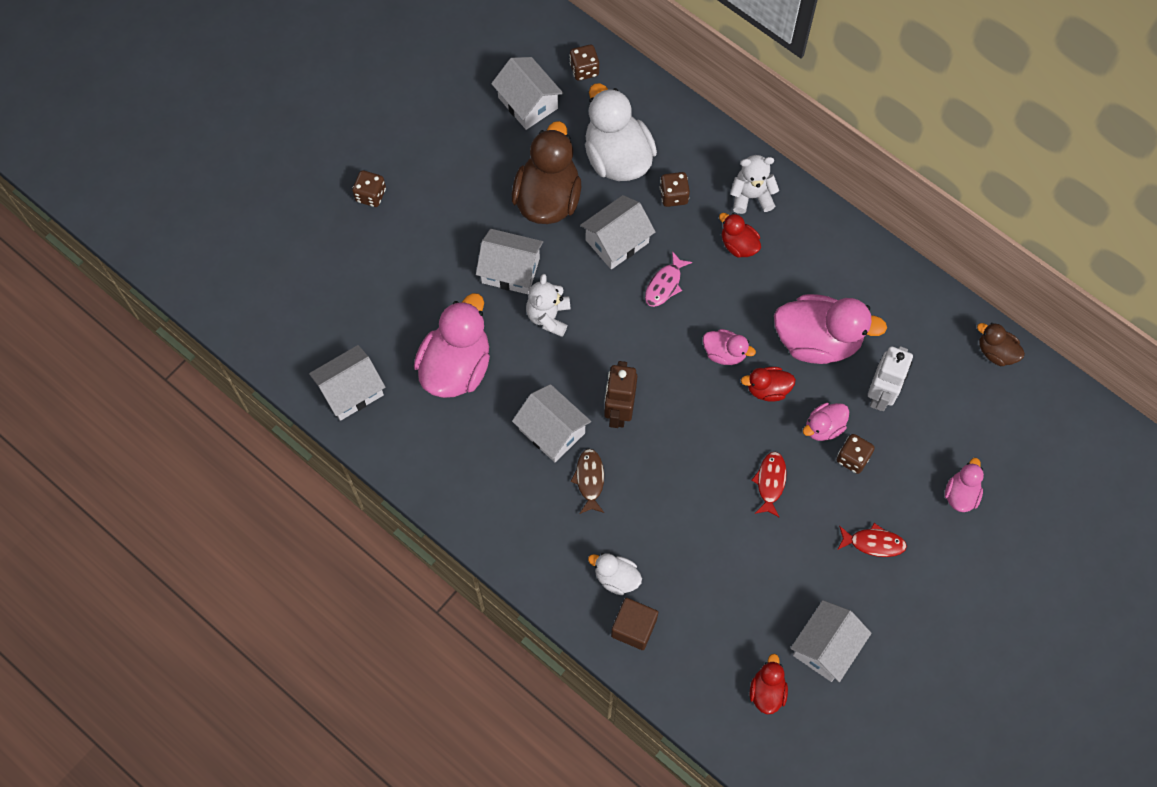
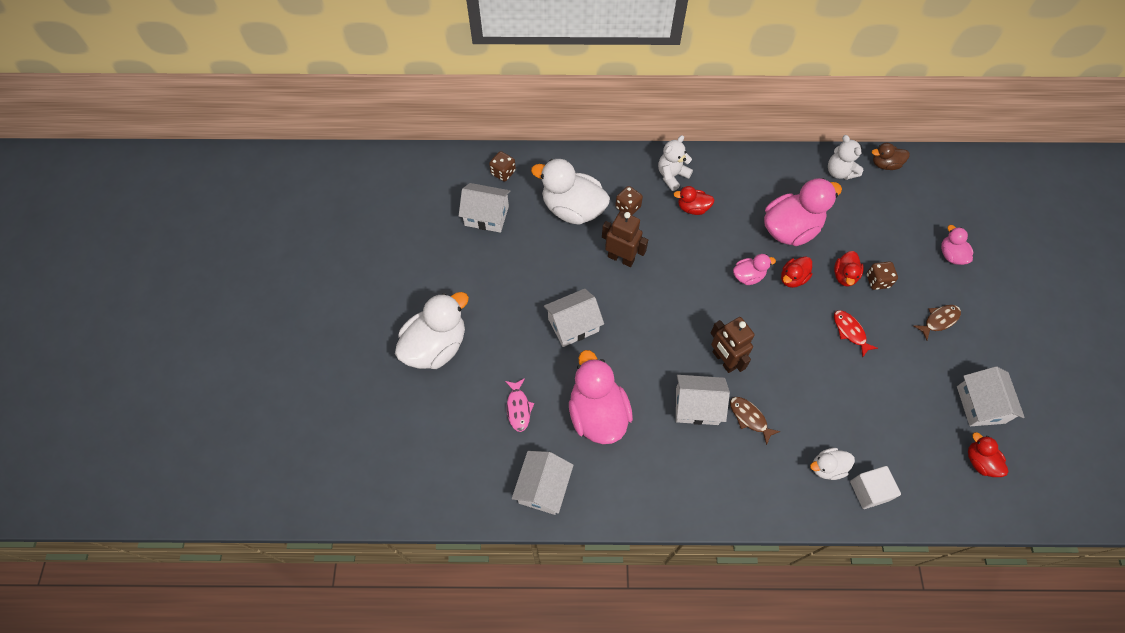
camera: 40 degrees left, 5 degrees down
(370, 195) = (436, 346): brown dice -> white duck
(548, 198) = (554, 263): brown duck -> none
(548, 316) = (624, 335): white teddy bear -> white teddy bear (839, 172)
(617, 241) = (621, 258): white house -> brown robot
(634, 628) = (869, 491): brown cube -> white cube
(664, 284) = (674, 262): pink fish -> pink fish (518, 408)
(823, 427) = (844, 276): pink duck -> red duck
(873, 543) = (939, 320): red fish -> brown fish
(881, 394) = (854, 233): white robot -> none

